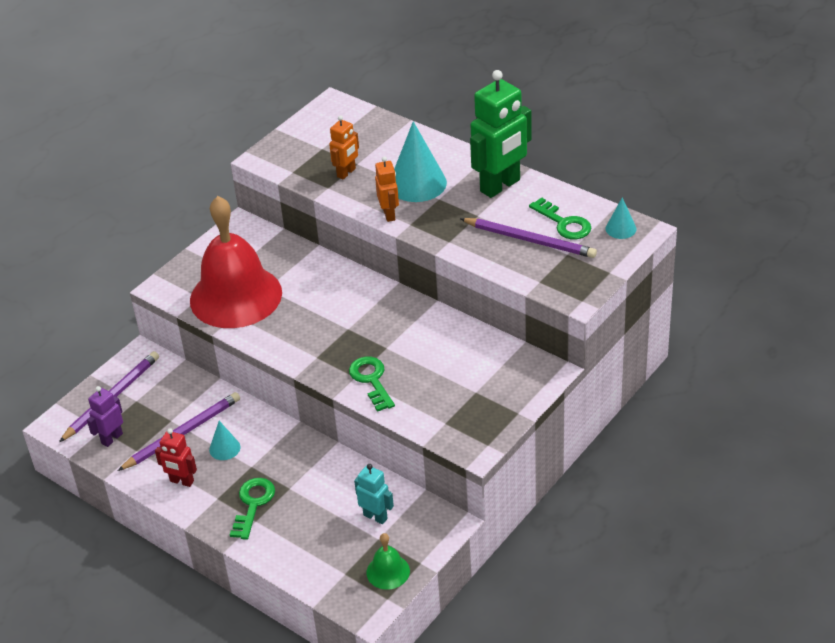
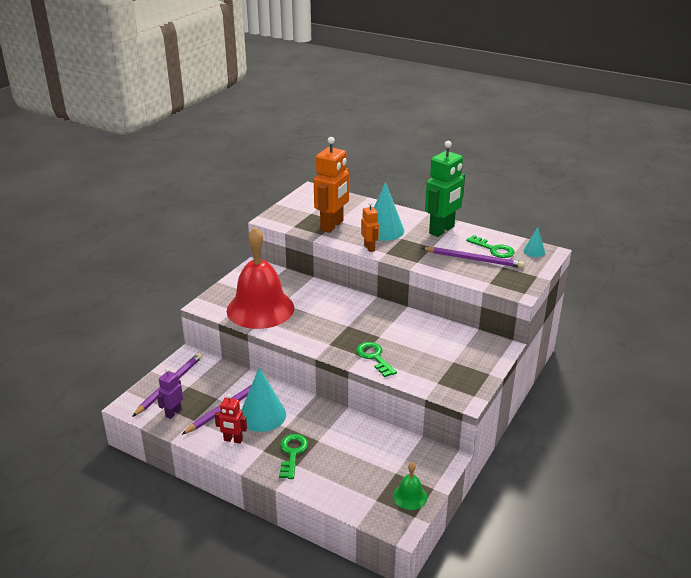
camera: 10 degrees left, 10 degrees down
(224, 448) = (262, 415): turquoise cone -> turquoise cone, size x1.98
(346, 173) = (332, 226): orange robot -> orange robot, size x1.93
(375, 516) = (389, 457): turquoise robot -> none

